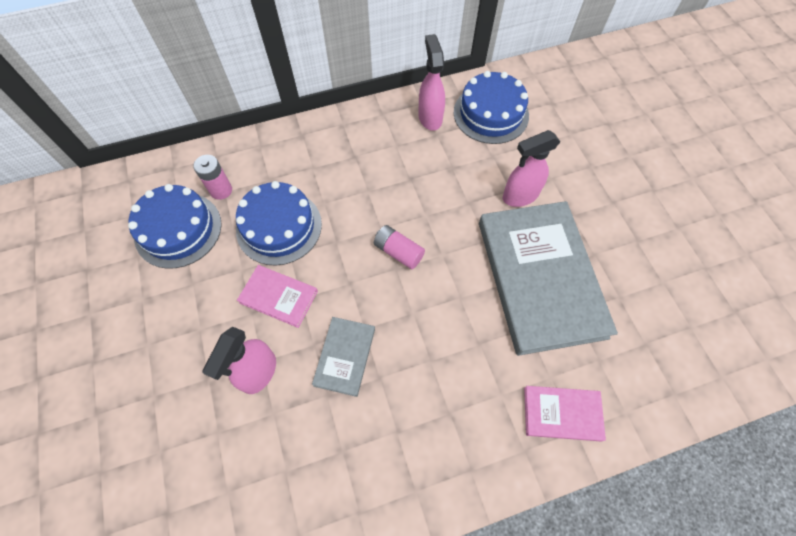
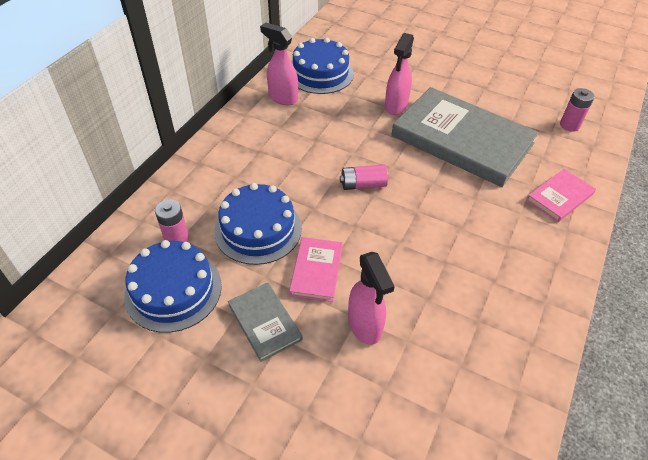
camera: 45 degrees left, 15 degrees down
(279, 297) = (316, 270): pink book -> pink book turned 60 degrees counterclockwise
(345, 356) = (408, 268): grey book -> grey book (265, 322)
(679, 351) = (569, 125): none -> pink battery

